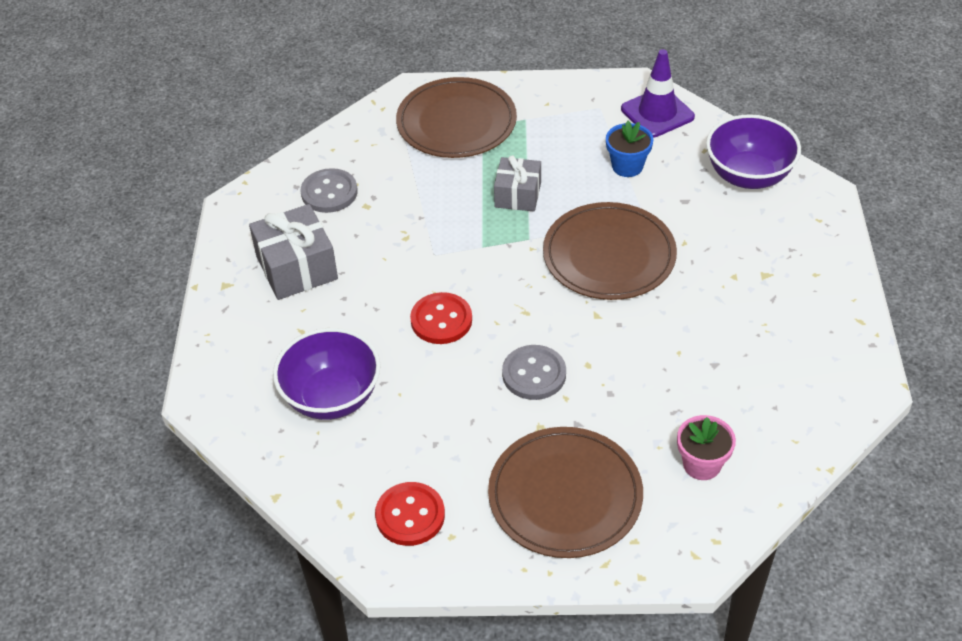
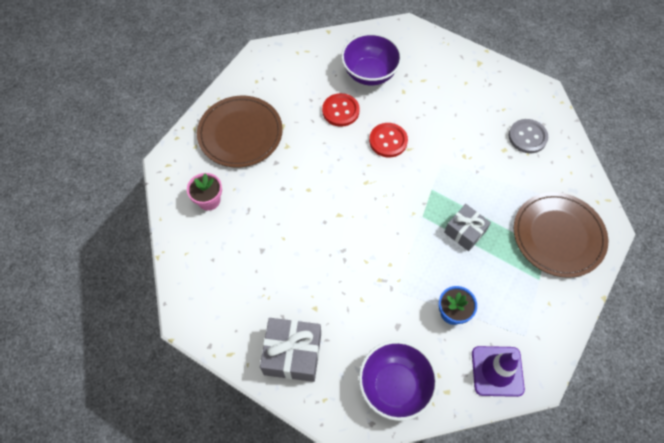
camera: 120 degrees right, 15 degrees up
(297, 267) = (472, 96): grey gift -> grey gift (292, 354)
(410, 515) = (279, 72): red button -> red button (340, 111)
(534, 374) = (320, 162): grey button -> none
(609, 255) = (379, 250): brown plate -> none

